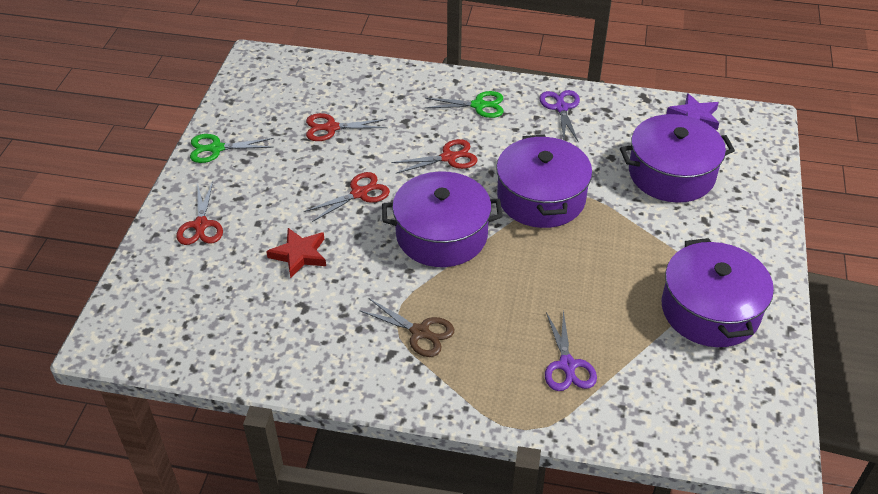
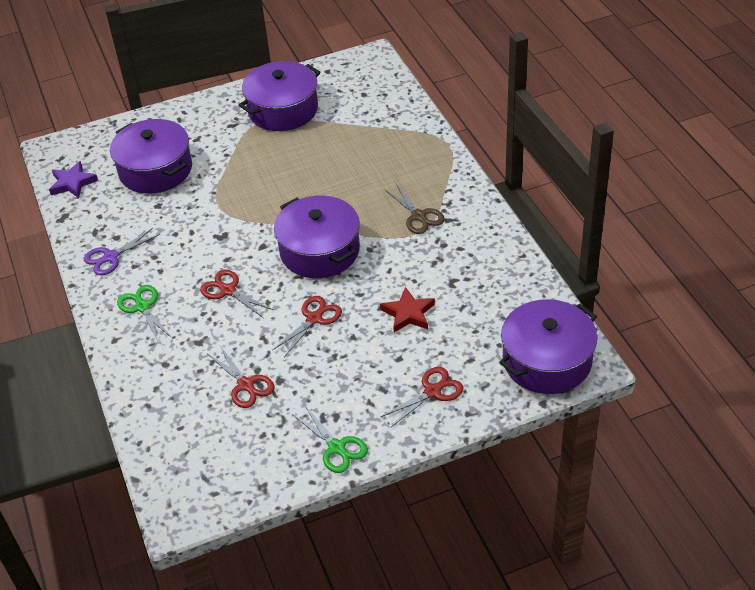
camera: 120 degrees left, 0 degrees up
(359, 193) = (314, 319): red scissors -> red scissors turned 105 degrees clockwise
(420, 332) = (418, 216): brown scissors -> brown scissors turned 150 degrees clockwise
(541, 198) = (236, 220): purple pot -> purple pot (547, 361)
(567, 365) = (383, 146): purple scissors -> none

